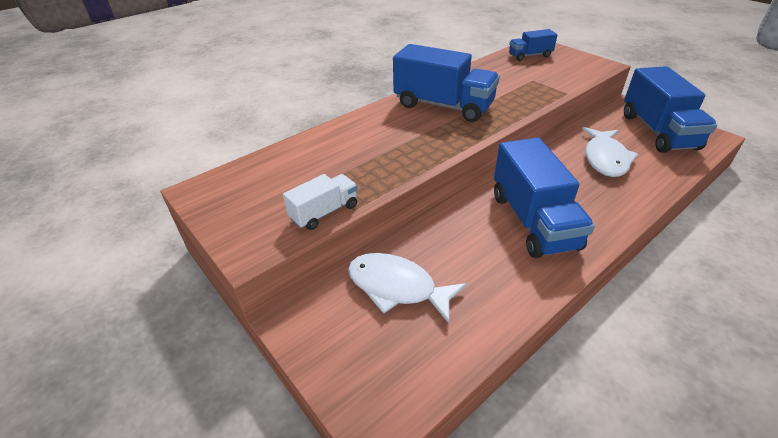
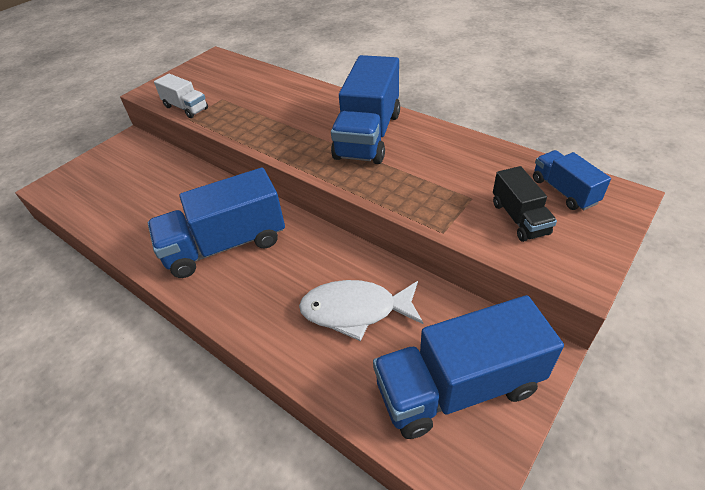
camera: 80 degrees right, 5 degrees up
(397, 287) = (150, 176): white fish -> none
(554, 70) = (519, 218): none -> black truck

